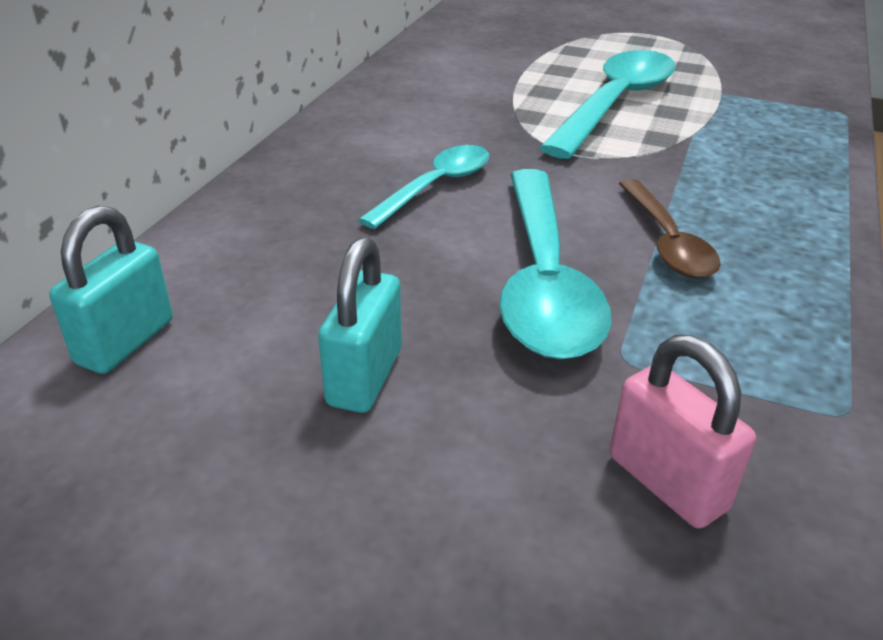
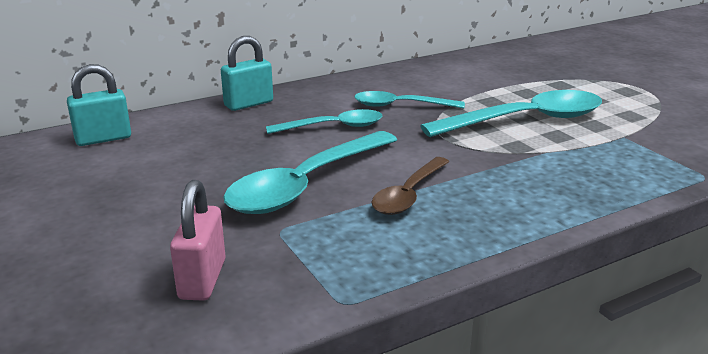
camera: 40 degrees right, 10 degrees down
(364, 377) = (160, 186): turquoise padlock -> turquoise padlock (248, 104)
(462, 129) = (401, 106): none -> turquoise spoon

